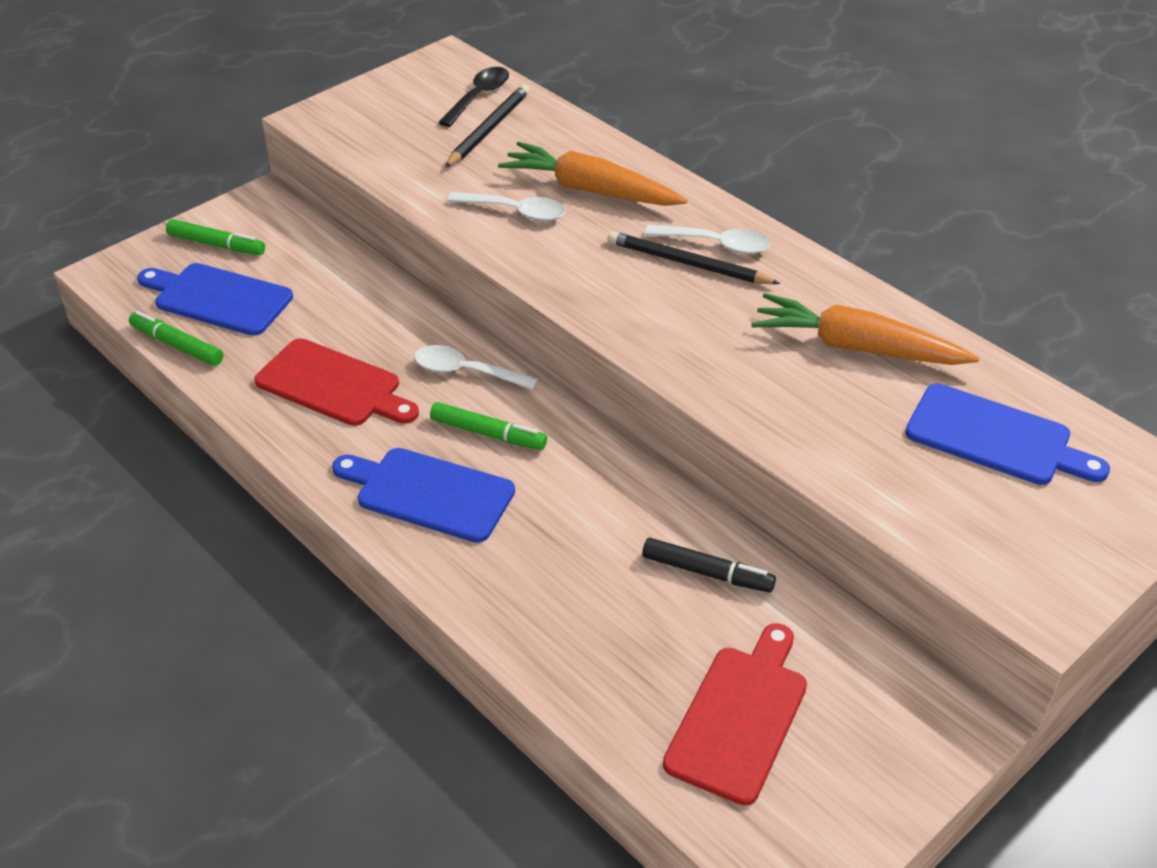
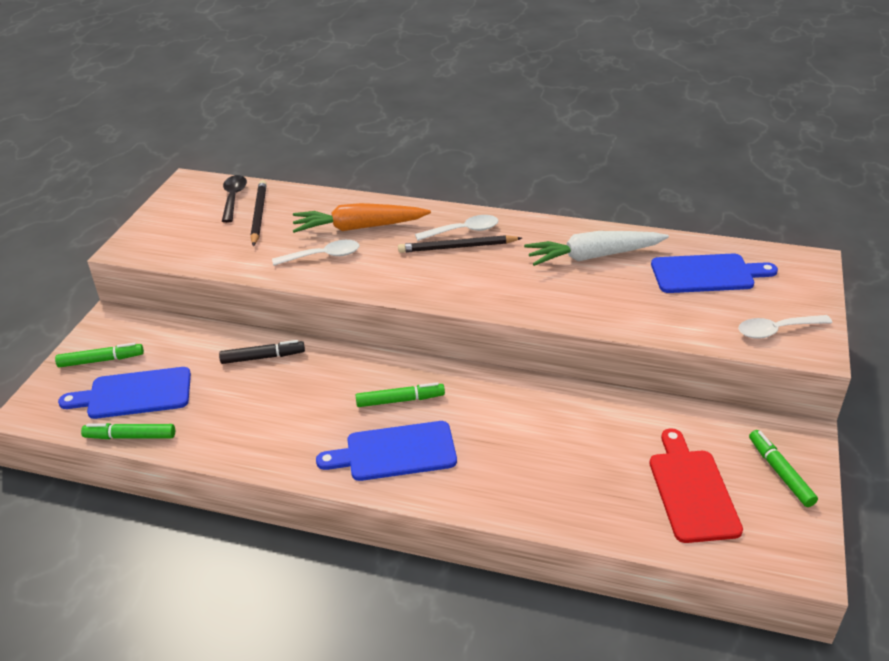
camera: 30 degrees left, 5 degrees down
(333, 385) = (270, 414): red cutting board -> none
(466, 372) = (352, 370): white spoon -> white spoon (777, 330)
(707, 572) = (601, 420): black marker -> black marker (263, 357)
(857, 347) = (594, 256): orange carrot -> white carrot
(882, 755) = (780, 472): none -> green marker

